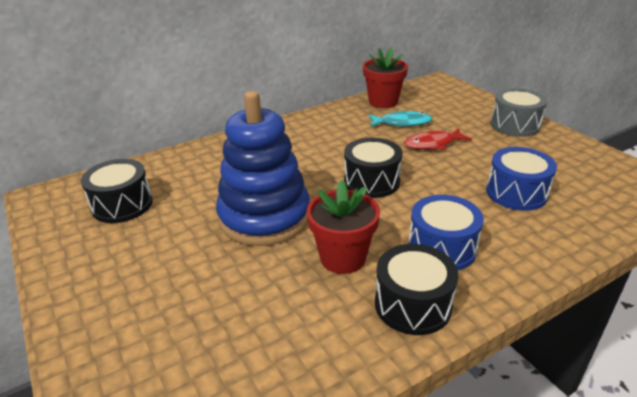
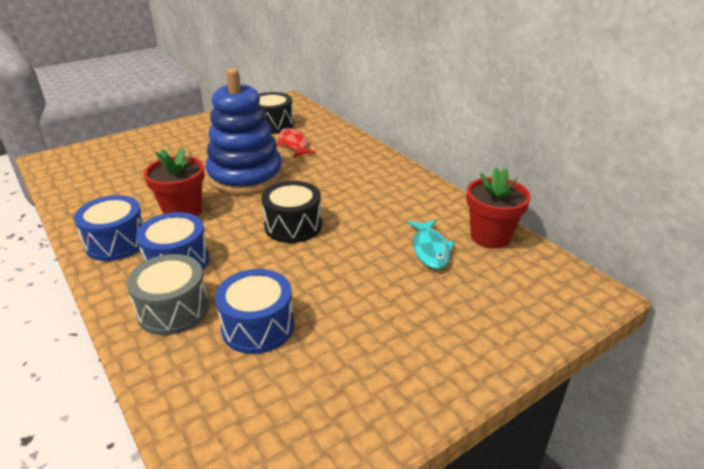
camera: 85 degrees right, 0 degrees up
(412, 304) = (117, 242): black drum -> blue drum
(433, 144) = (376, 271): red fish -> red fish (293, 144)
(515, 125) = (447, 359): grey drum -> grey drum (173, 309)

